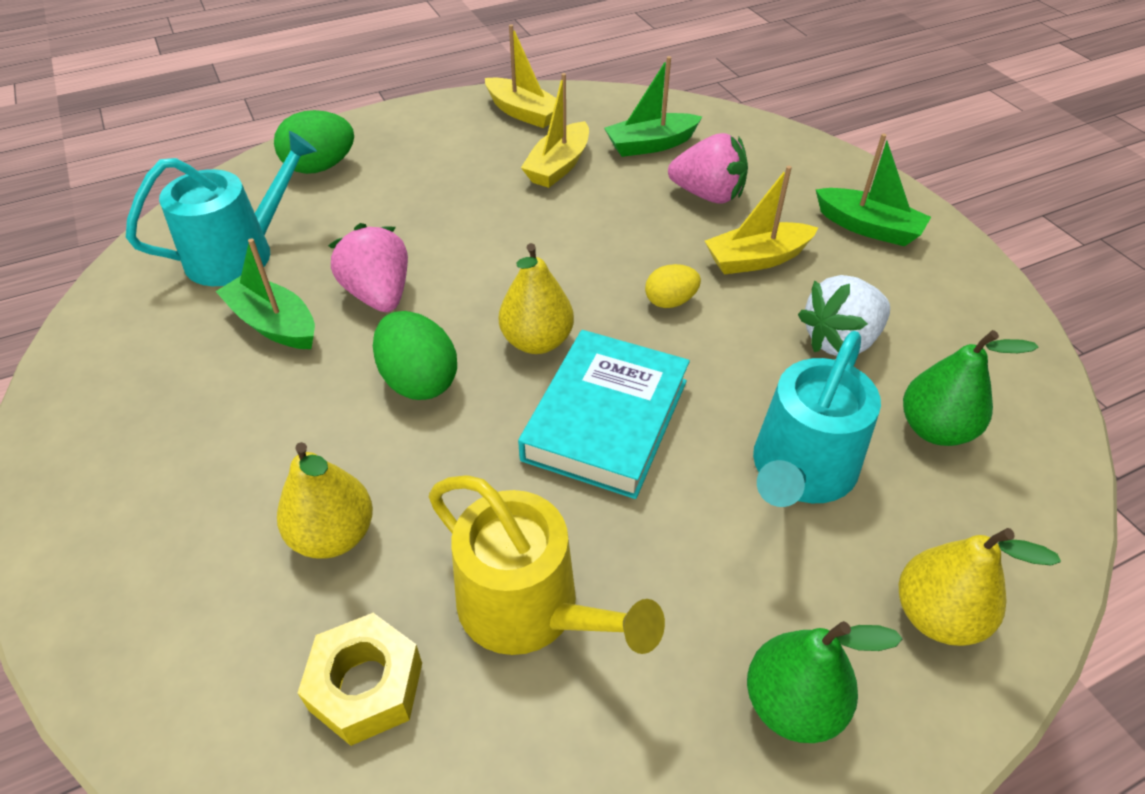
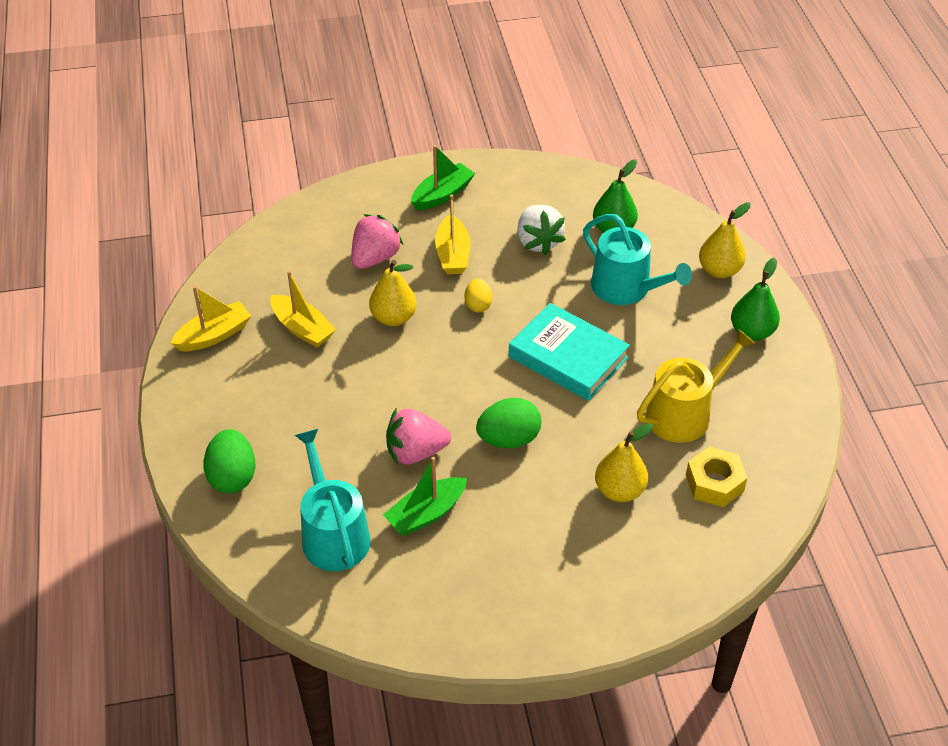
camera: 75 degrees left, 0 degrees up
(537, 341) = (492, 376): yellow pear -> yellow pear (394, 317)
(650, 145) = (299, 271): green boat -> none

